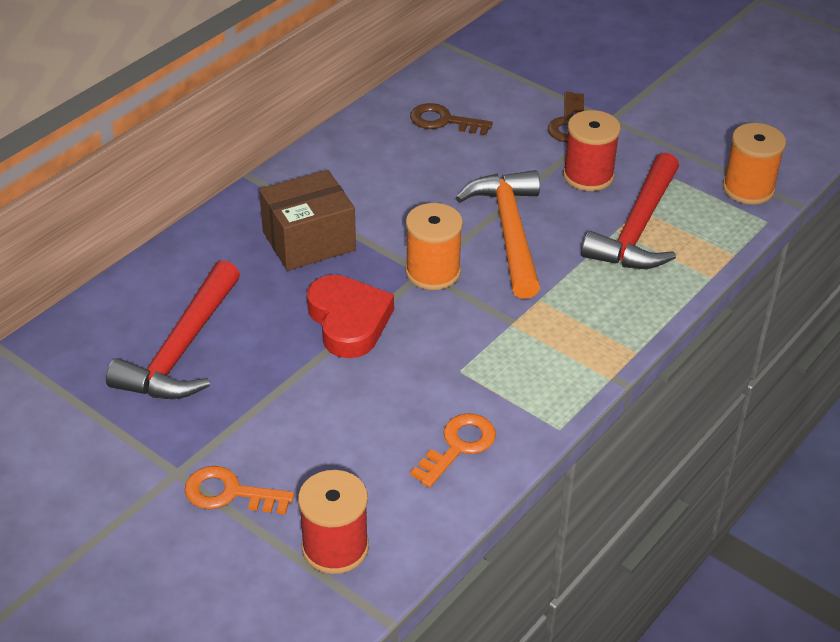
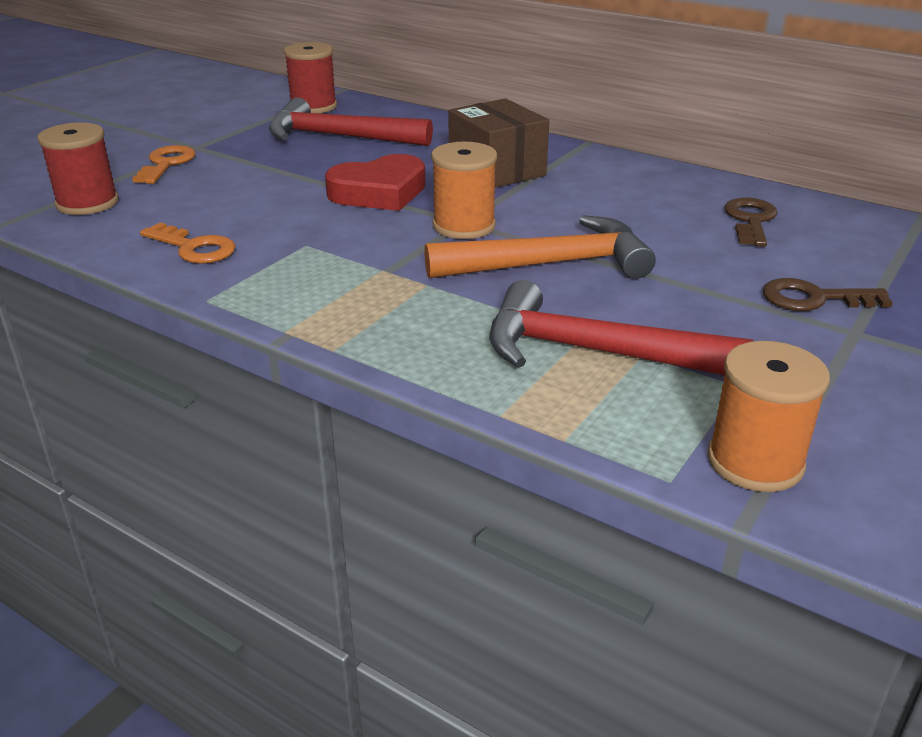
camera: 85 degrees right, 10 degrees down
(588, 175) = (698, 314): red spool -> red spool (313, 106)

